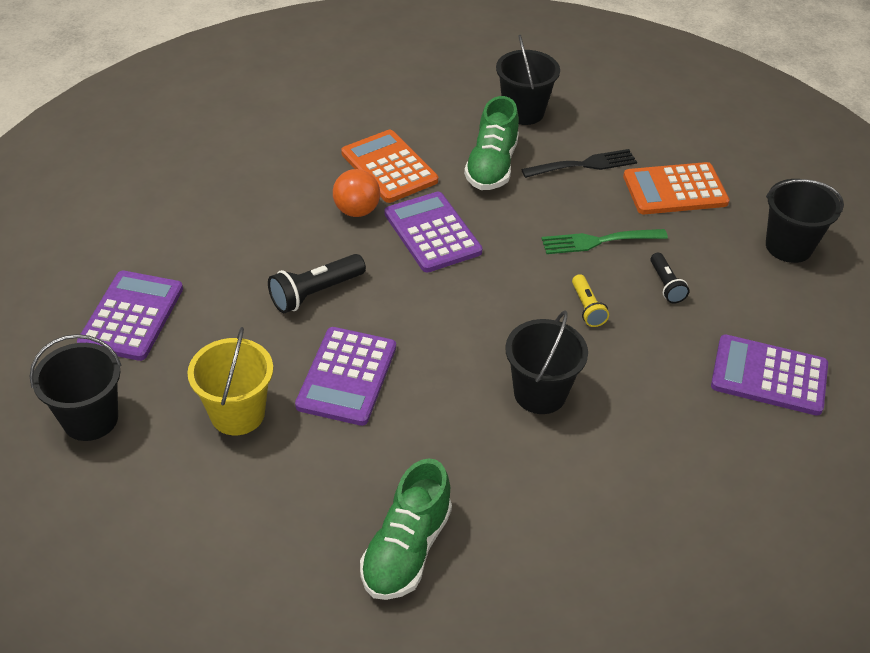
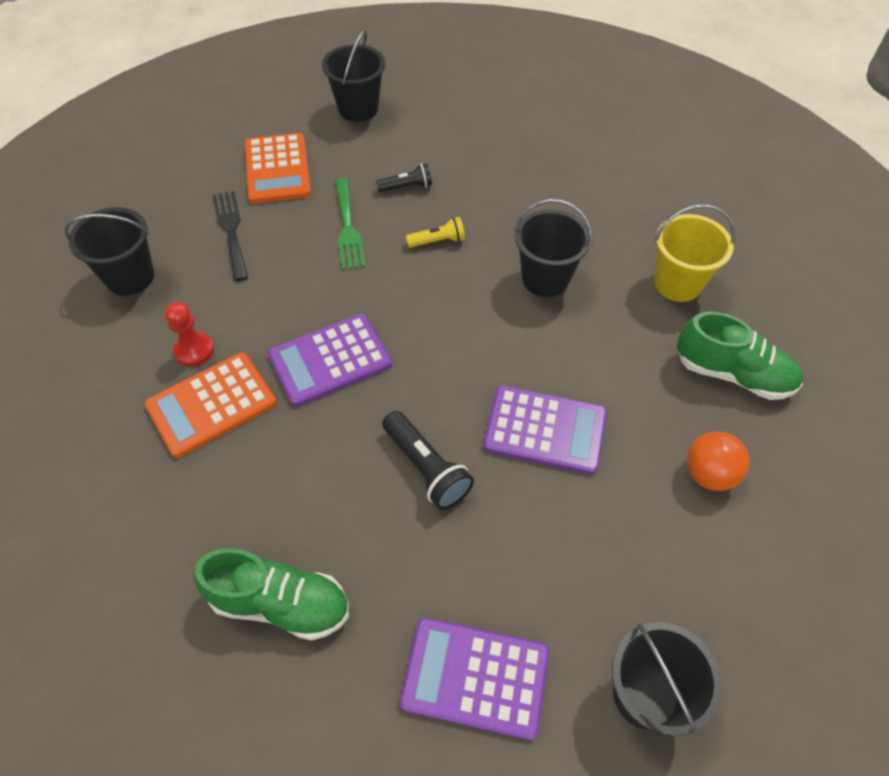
camera: 90 degrees left, 10 degrees up
(237, 413) = (610, 529): yellow bucket -> yellow bucket (677, 283)
(357, 211) = (288, 434): orange ball -> orange ball (708, 474)
(444, 154) = (194, 350): none -> red pawn
(492, 166) = (223, 307): green shoe -> green shoe (280, 603)
(769, 376) = (507, 138): purple calculator -> none

